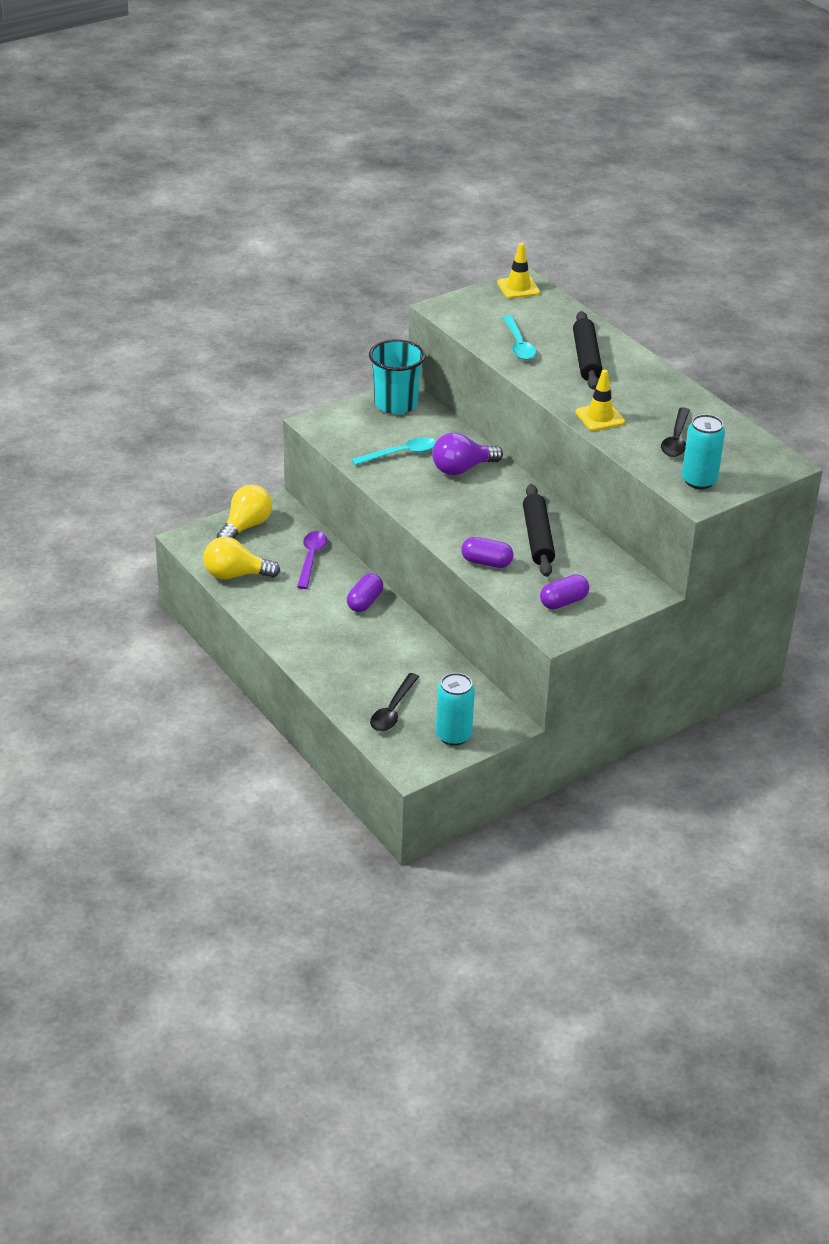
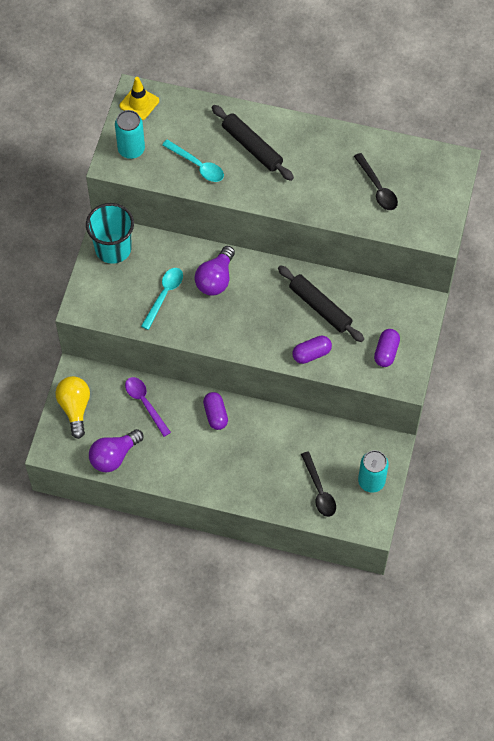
camera: 40 degrees left, 25 degrees up
(236, 575) = (114, 456): yellow light bulb -> purple light bulb
(600, 417) = (314, 201): yellow traffic cone -> none
(699, 481) = (424, 217): turquoise can -> turquoise can (131, 149)

